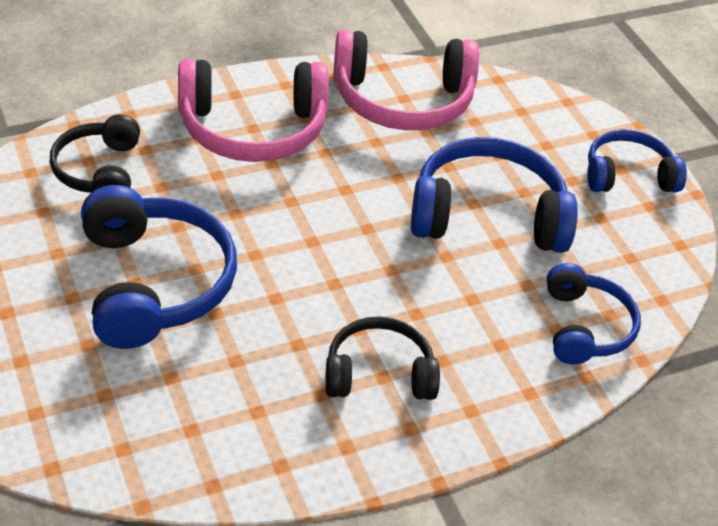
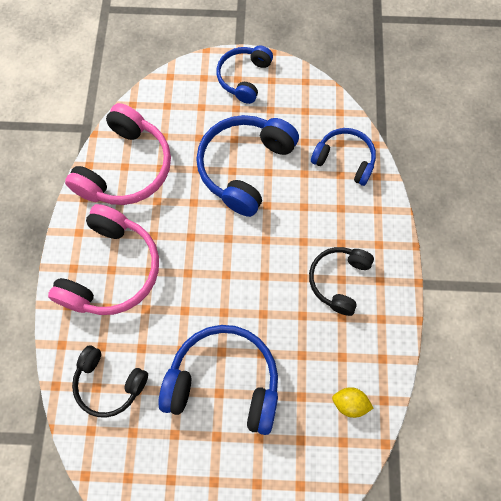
camera: 60 degrees left, 25 degrees up
(188, 440) = (349, 403): none -> yellow lemon

